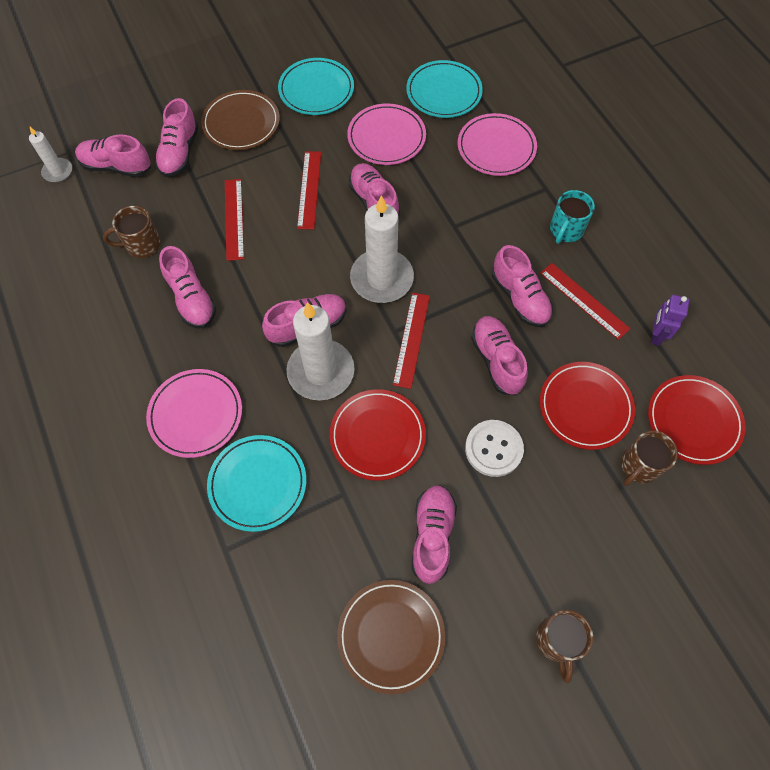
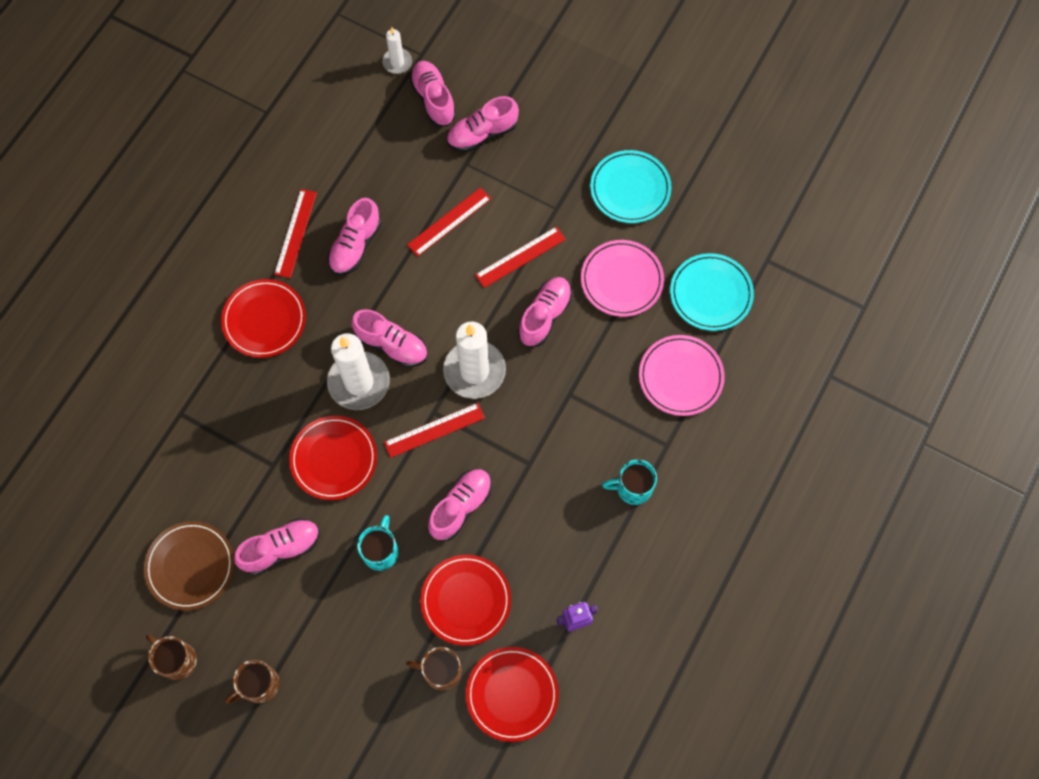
camera: 55 degrees right, 5 degrees up
(142, 245) = (376, 174): brown mug -> brown mug (177, 659)
(196, 414) = (264, 320): pink plate -> red plate
(241, 123) = (547, 157): brown plate -> none
(258, 484) = (240, 401): turquoise plate -> none
(493, 449) = (381, 551): white button -> turquoise mug
(519, 298) = (534, 490): pink shoe -> none
(584, 300) = (568, 543): red ruler -> red ruler (295, 233)

